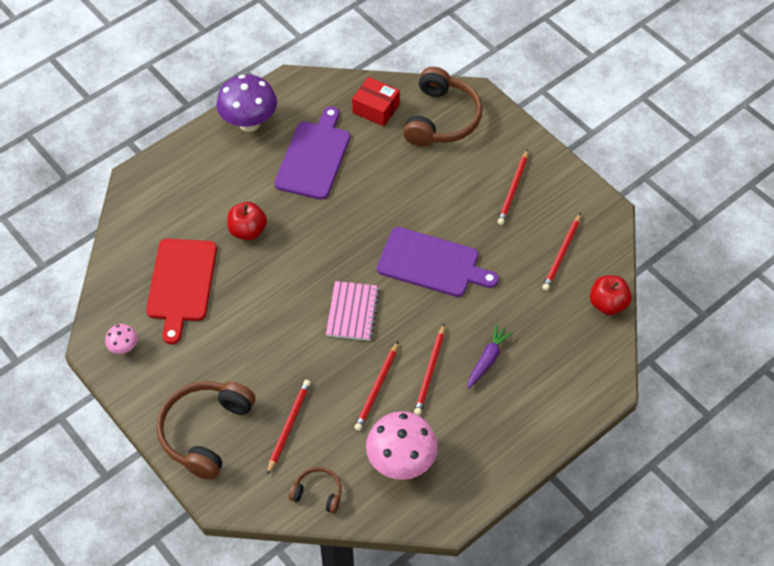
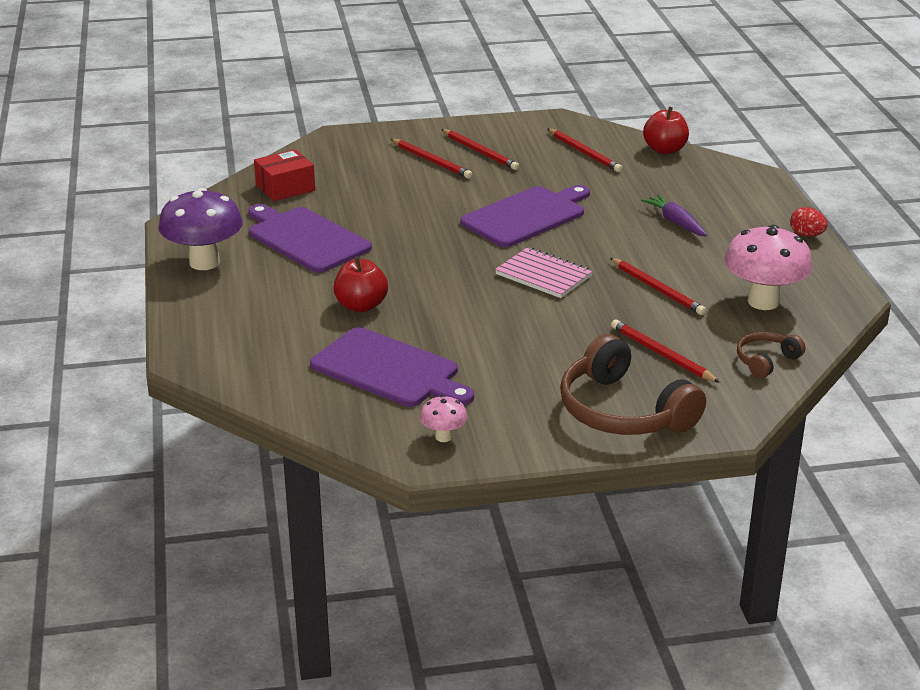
camera: 60 degrees left, 25 degrees down
(181, 284) = (389, 370): red cutting board -> purple cutting board
(430, 371) = (663, 255): red pencil -> red pencil (431, 161)
(442, 119) = (346, 159): brown headphones -> none
(527, 455) = (806, 235): none -> red egg

